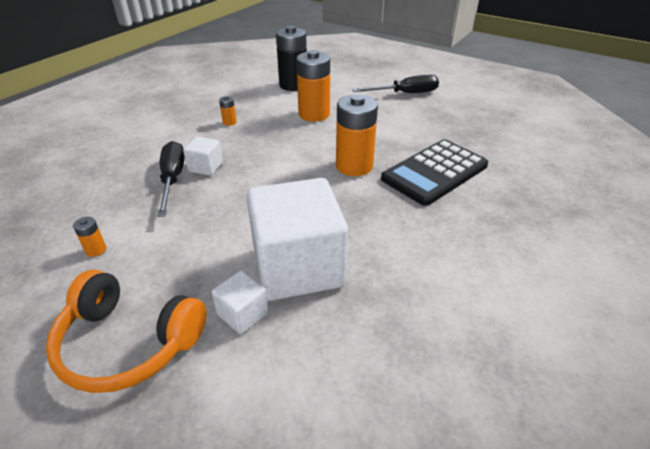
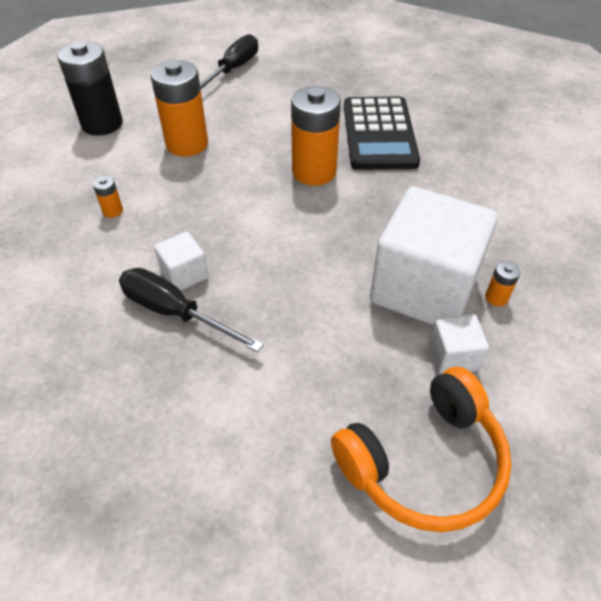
camera: 50 degrees left, 10 degrees up
(96, 250) = (243, 438): orange battery -> orange battery (496, 297)

